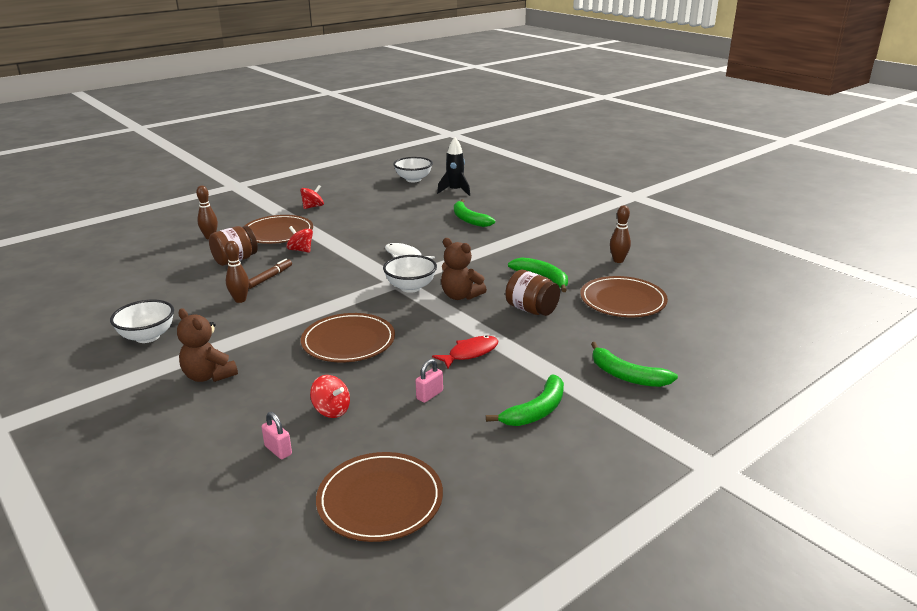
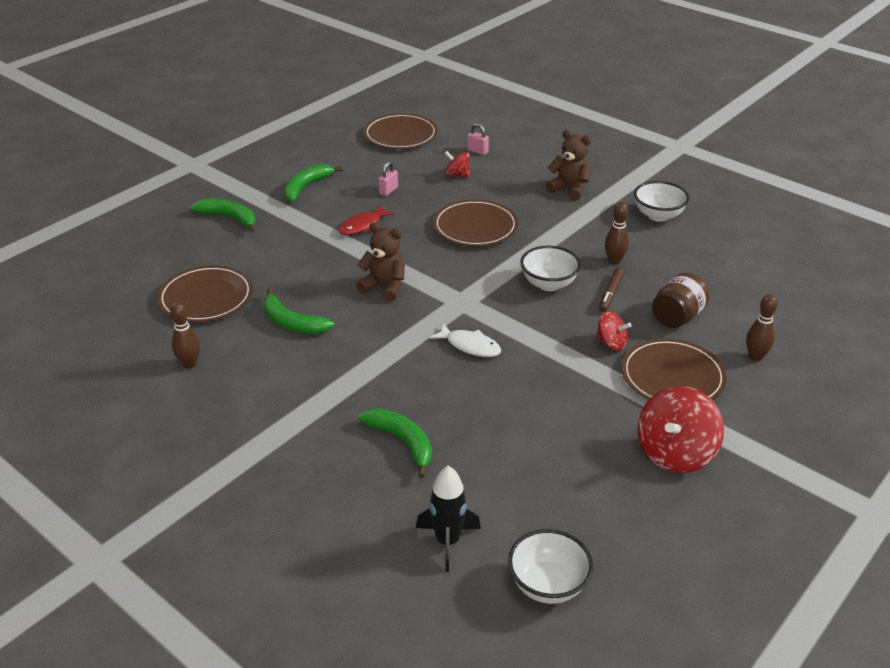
camera: 170 degrees right, 10 degrees up
(313, 207) = (675, 453): red spinning top -> red spinning top, size x1.82
(410, 287) = (443, 294): white bowl -> white bowl (548, 284)
(531, 310) = (306, 276): brown jar -> none

